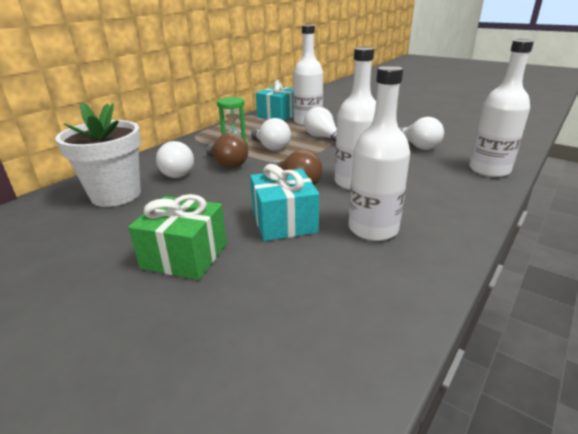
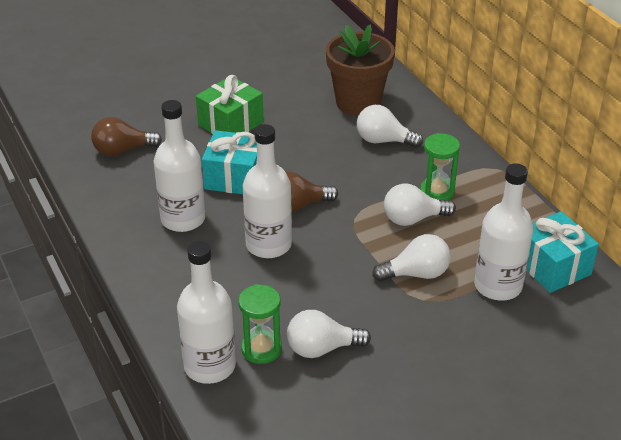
camera: 115 degrees right, 10 degrees up
(116, 195) = (358, 102): white flower pot -> brown flower pot
(228, 164) = (382, 175): brown light bulb -> brown light bulb (122, 150)
(448, 160) = (261, 349): none -> green hourglass

